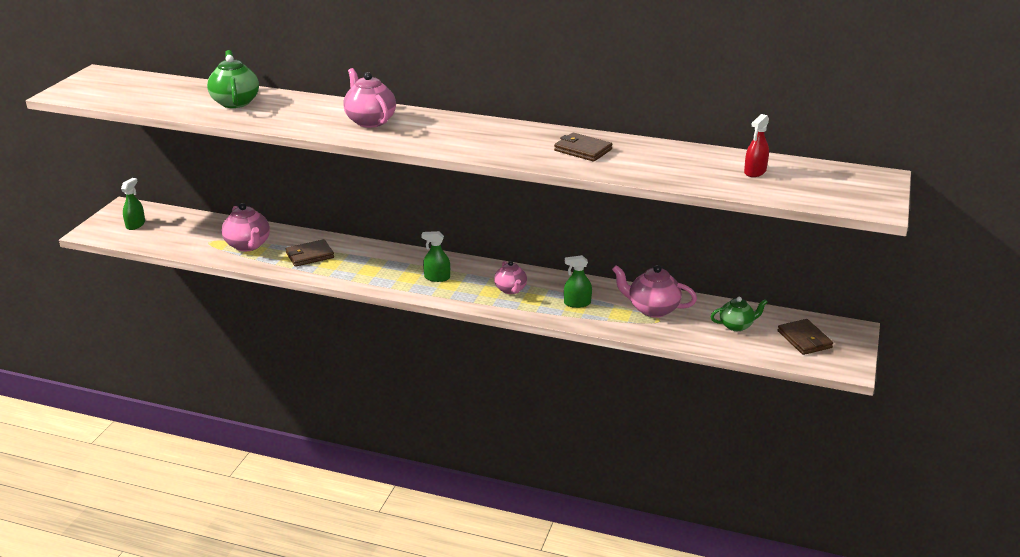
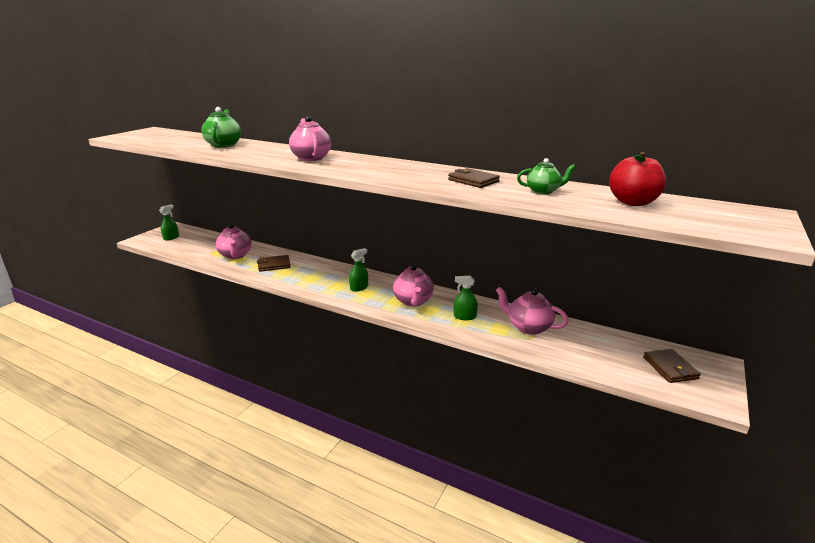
camera: 10 degrees right, 5 degrees down
(437, 278) = (359, 288): green spray bottle -> green spray bottle turned 120 degrees clockwise
(510, 290) = (413, 301): pink teapot -> pink teapot, size x1.53
(736, 326) = (604, 349): green teapot -> green teapot (543, 191)
(755, 172) = (633, 202): red spray bottle -> red apple

